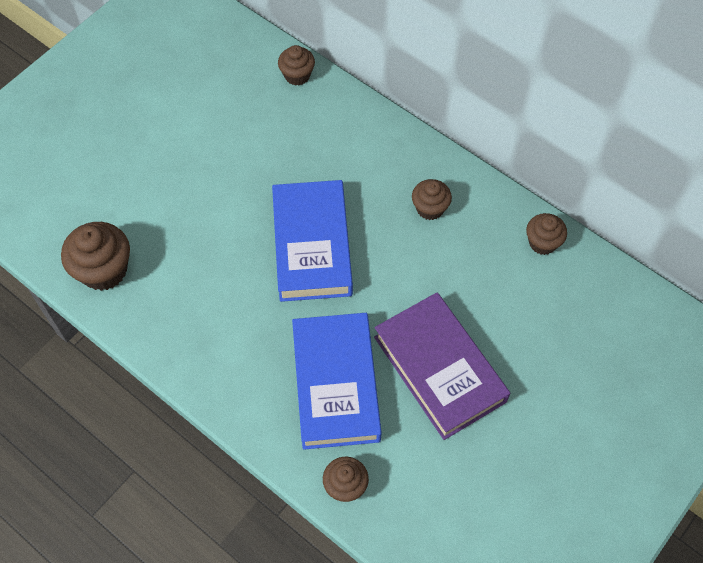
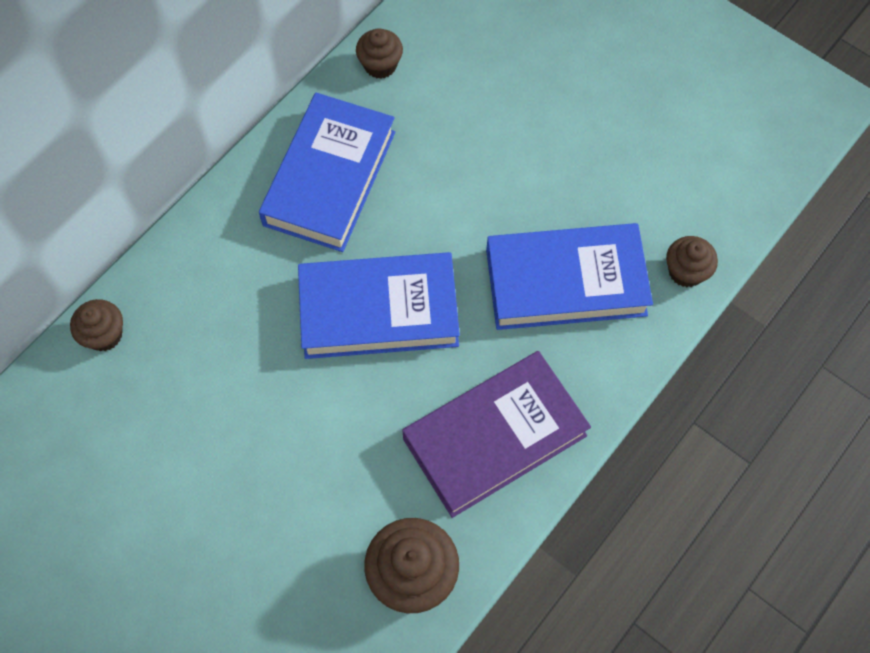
camera: 90 degrees left, 5 degrees up
(430, 208) = (329, 178): brown cupcake -> blue book
(439, 369) = (542, 175): purple book -> purple book (494, 437)

